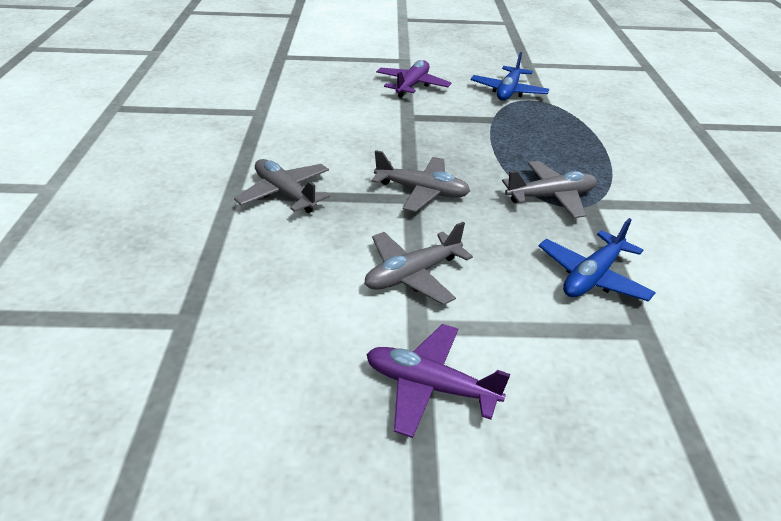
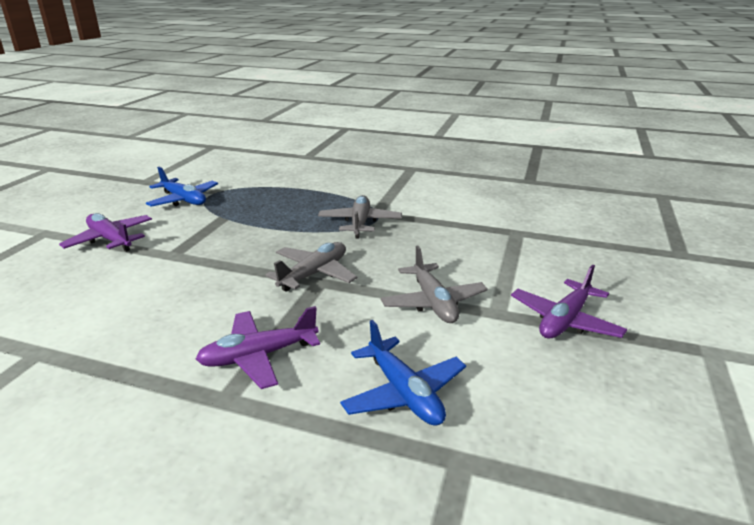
camera: 70 degrees left, 10 degrees down
(285, 194) = (259, 356): grey plane -> purple plane
(592, 276) = (460, 233): blue plane -> blue plane (404, 393)

